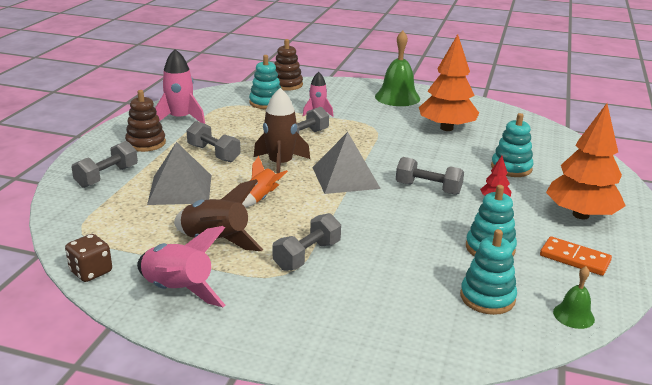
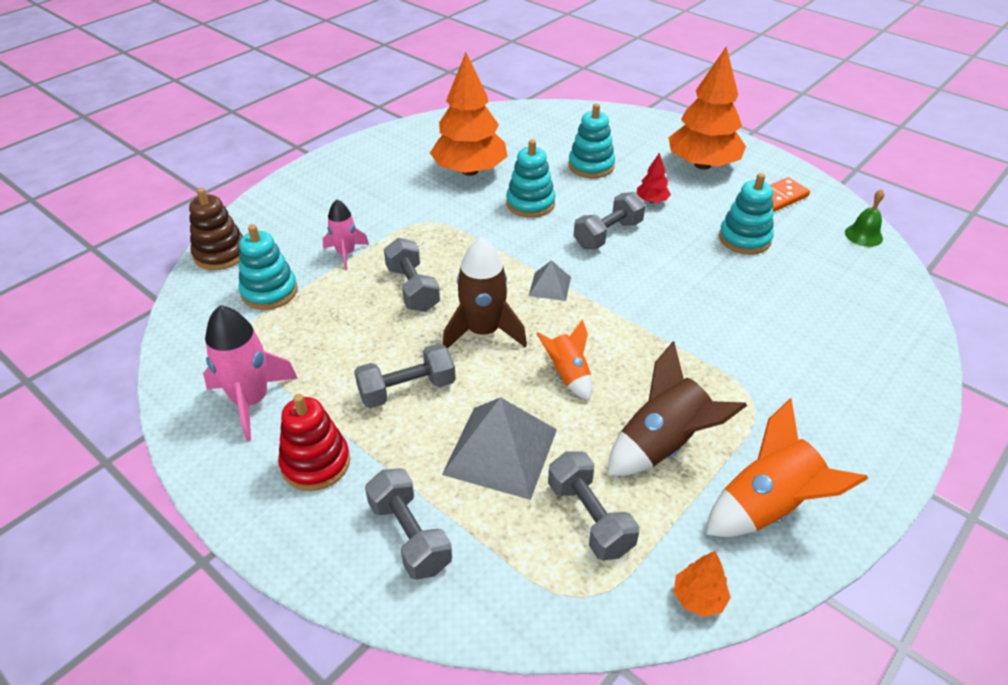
camera: 65 degrees left, 15 degrees up
(91, 272) = (698, 598): brown dice -> orange tree
(146, 143) = (315, 463): brown stacking toy -> red stacking toy
(178, 291) = (767, 507): pink rocket -> orange rocket
(307, 256) = (720, 371): grey dumbbell -> grey dumbbell (590, 518)
(345, 177) = (550, 286): grey pyramid -> grey pyramid, size x0.50
(397, 97) = (353, 175): green bell -> none
(487, 297) = (828, 272): turquoise stacking toy -> turquoise stacking toy (530, 203)

